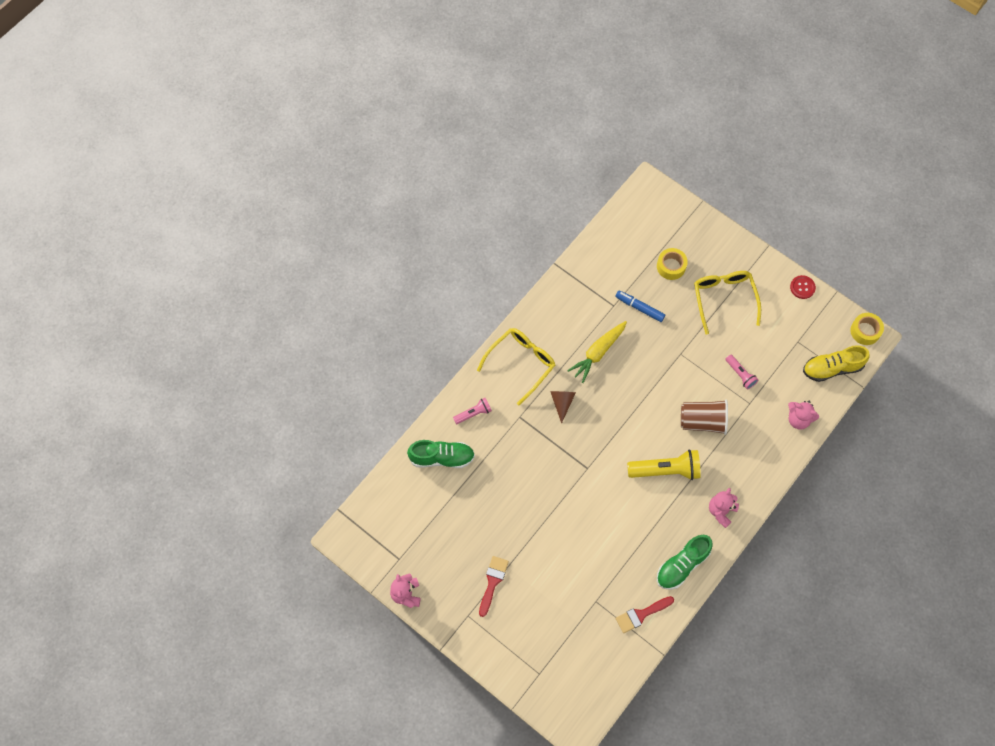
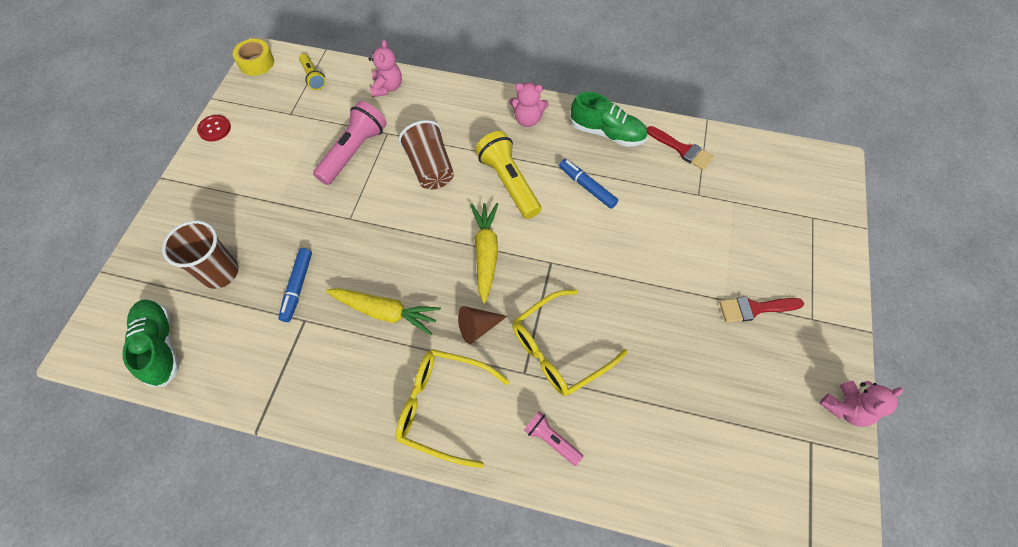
camera: 115 degrees left, 5 degrees down
(442, 458) = (639, 453): green shoe -> green shoe (160, 346)
(613, 429) = (485, 253): none -> yellow carrot
(638, 523) = (587, 187): none -> blue marker
(671, 266) = (220, 272): yellow tape -> brown cup
(724, 299) = (254, 198): yellow glasses -> yellow glasses (559, 349)
(740, 374) = (354, 151): pink flashlight -> pink flashlight, size x1.82
(832, 368) = (313, 77): yellow shoe -> yellow flashlight

